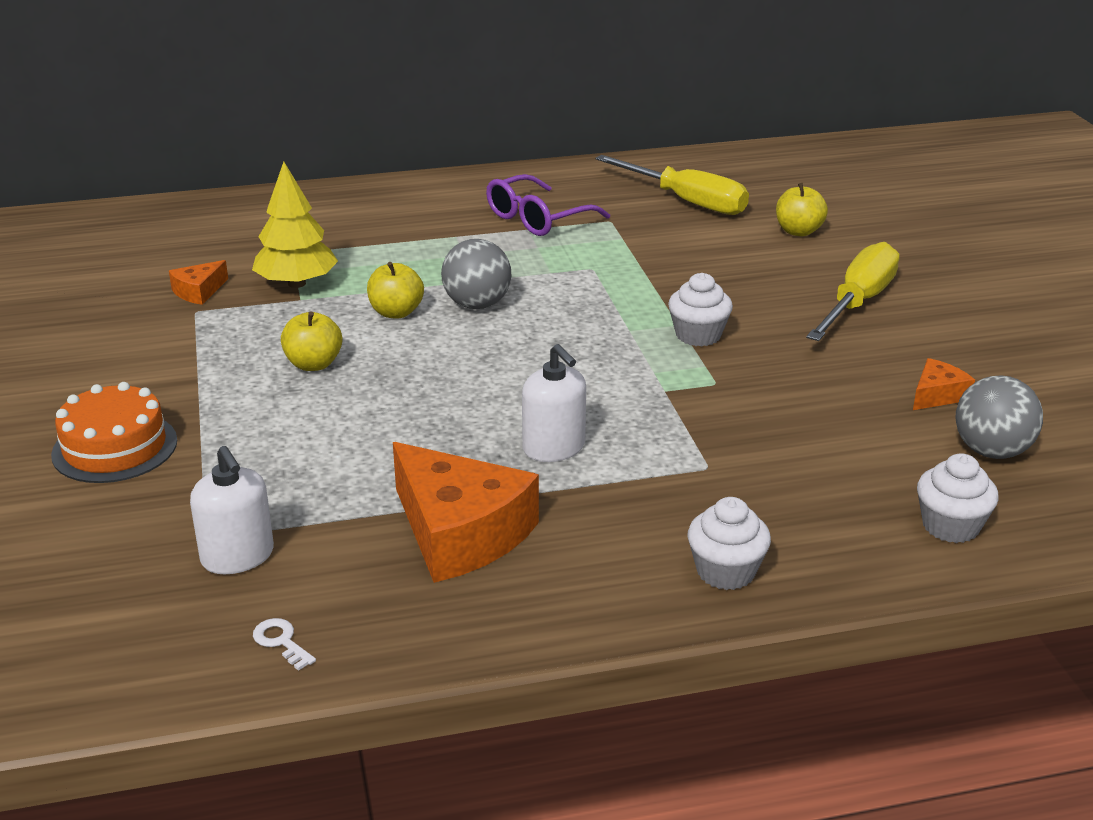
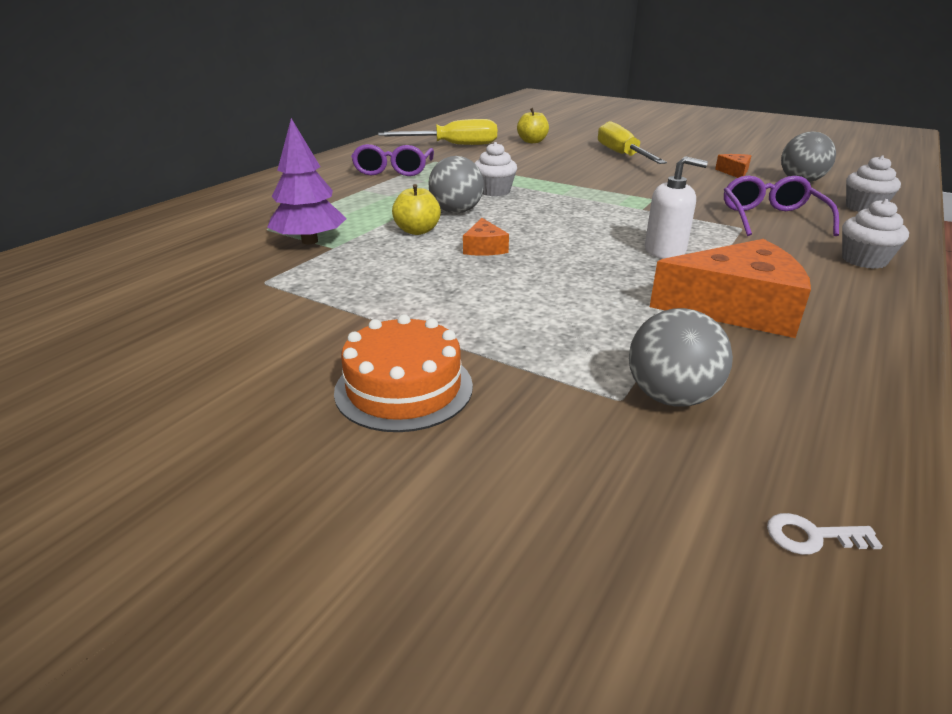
camera: 45 degrees left, 0 degrees up
(199, 291) = (238, 271): orange cheese -> orange cheese (484, 248)
(237, 556) = (671, 397): white soap dispenser -> grey ball
(281, 642) = (831, 425): white key -> white key (812, 536)
(296, 283) = (309, 241): yellow tree -> purple tree
(313, 364) = (431, 273): yellow apple -> none
(698, 335) = (596, 185): white cupcake -> white cupcake (494, 191)
(778, 475) = (771, 218): none -> purple glasses

